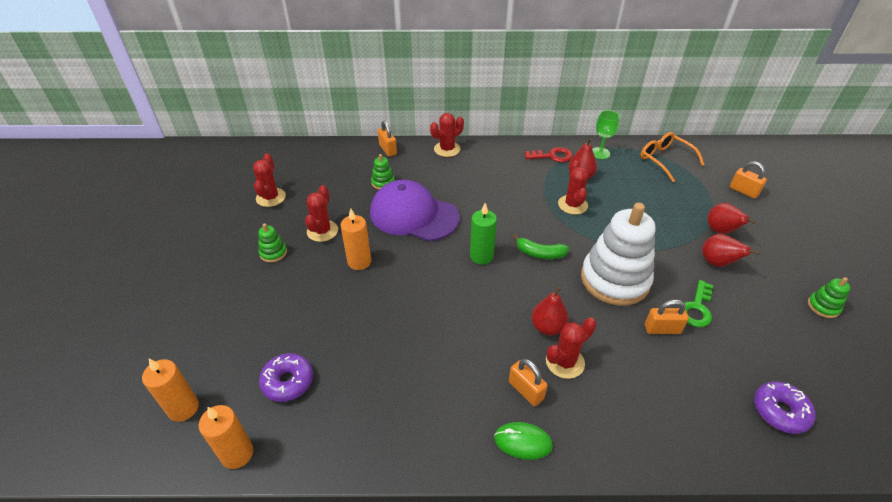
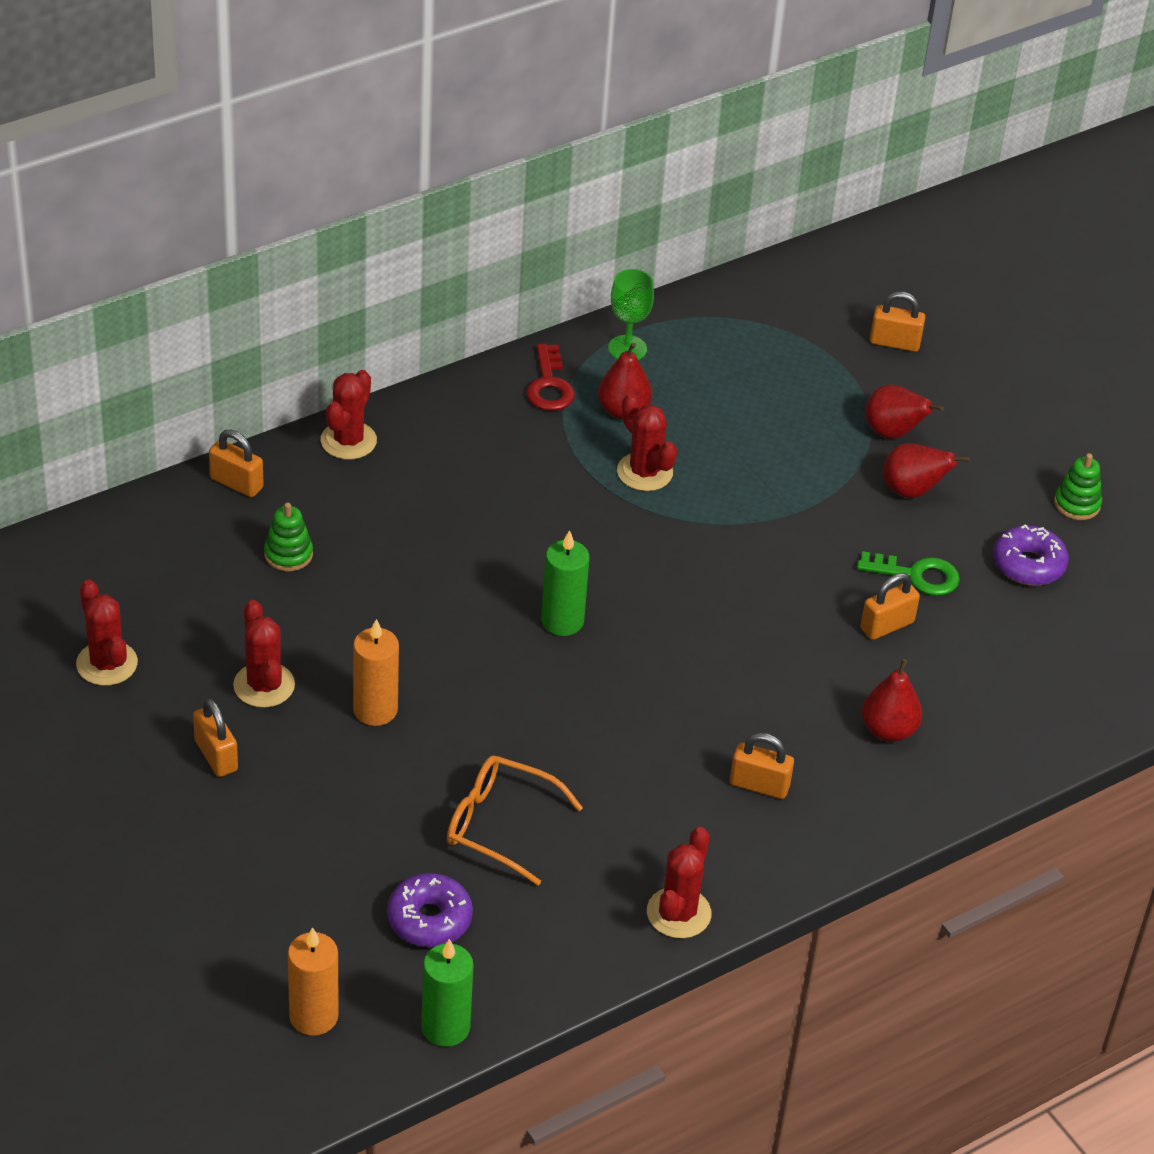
camera: 35 degrees left, 0 degrees up
(237, 453) = (445, 1027): orange candle -> green candle
(273, 253) = (216, 755): green stacking toy -> orange padlock
(413, 215) = (396, 594): purple cap -> none
(523, 442) = (796, 847): green mouse -> none
(540, 253) = (649, 580): green banana -> none
(547, 327) = (733, 689): red pear -> red pear (888, 730)
(552, 156) = (549, 385): red key -> red key turned 120 degrees clockwise
(565, 362) = (786, 726): red cactus -> red cactus (678, 913)
(614, 280) = (783, 578): white stacking toy -> none
(665, 160) = (743, 323): orange glasses -> orange glasses (499, 825)
(696, 308) = (917, 575): green key -> green key turned 75 degrees counterclockwise
(780, 411) = (1076, 673): purple donut -> purple donut (1028, 564)

